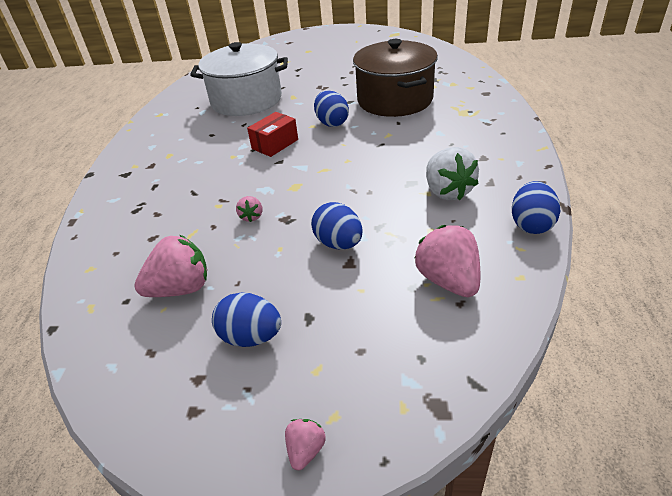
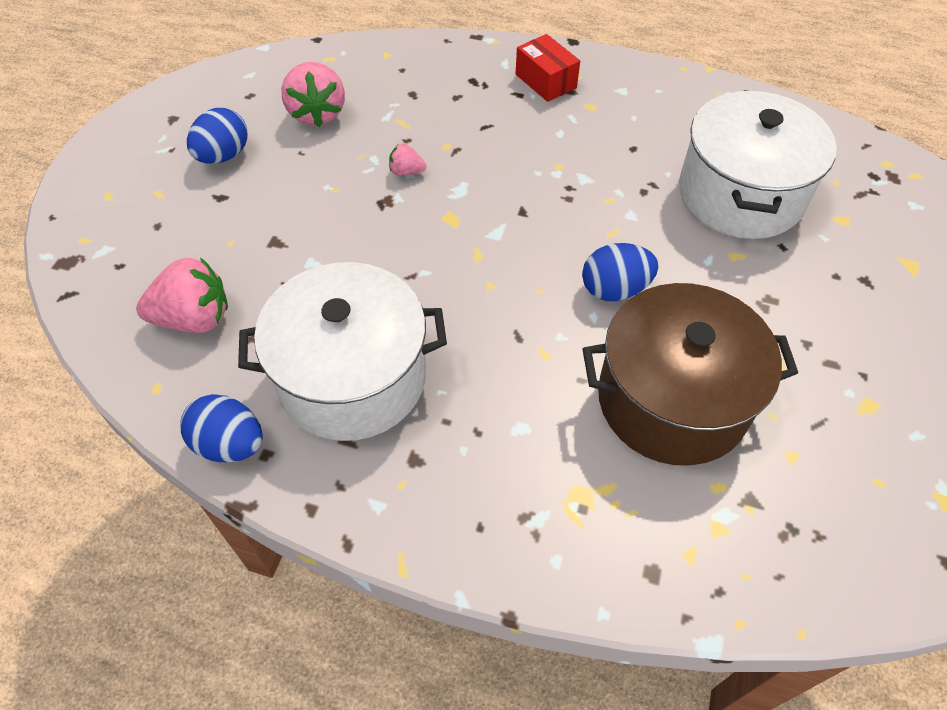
camera: 100 degrees right, 15 degrees up
(275, 144) = (573, 212): red box -> red box (545, 81)
(306, 450) = (93, 175): pink strawberry -> none
(338, 243) = (312, 239): blue egg -> none
(447, 191) = (352, 377): white strawberry -> white pot

